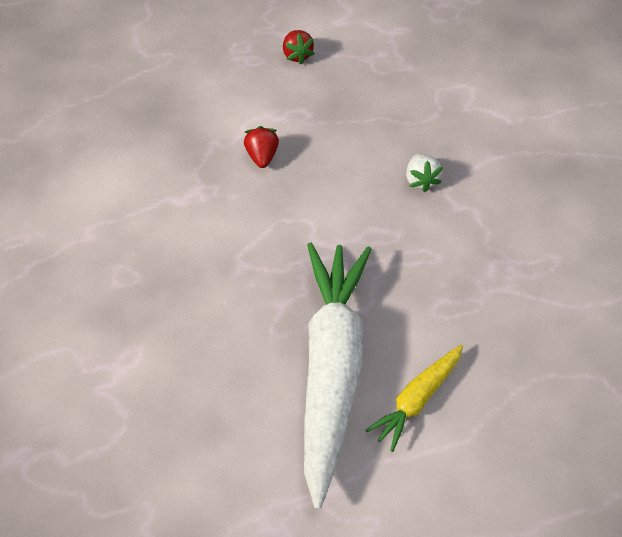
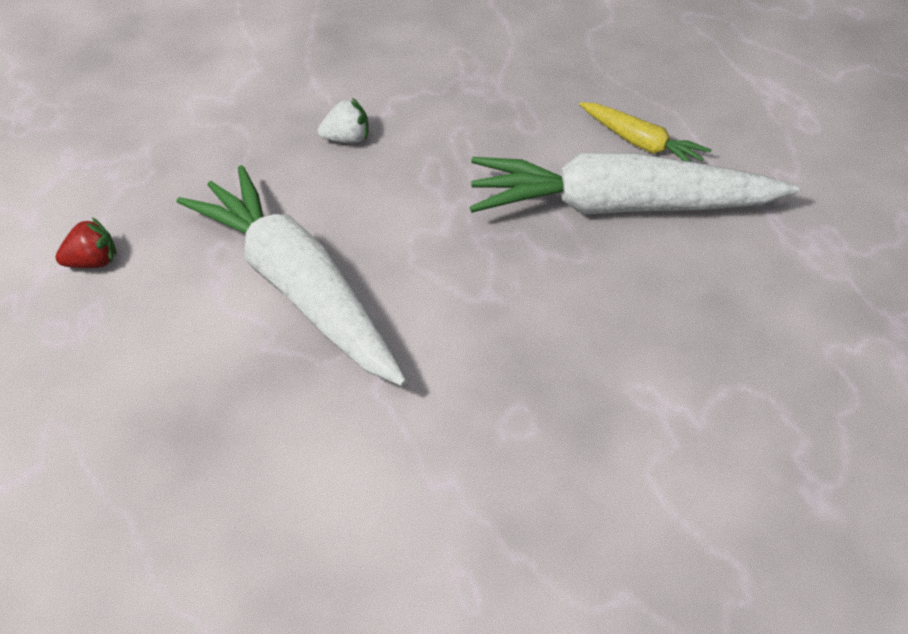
camera: 90 degrees left, 5 degrees down
(262, 156) = (298, 287): red strawberry -> white carrot

